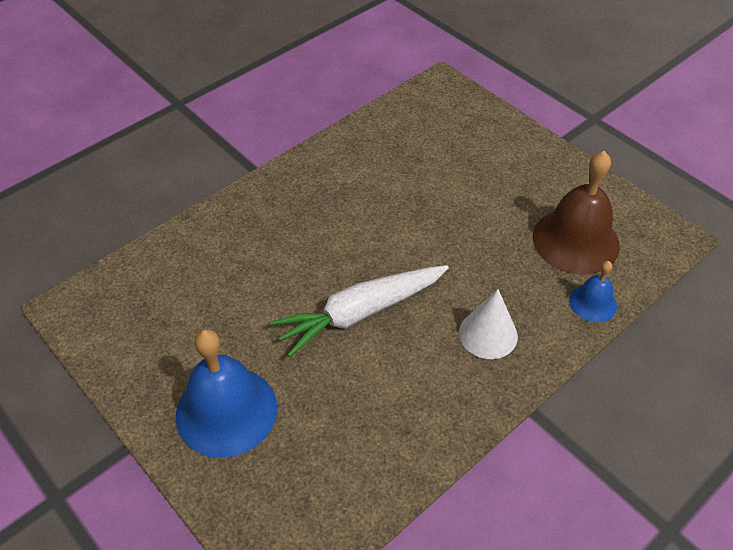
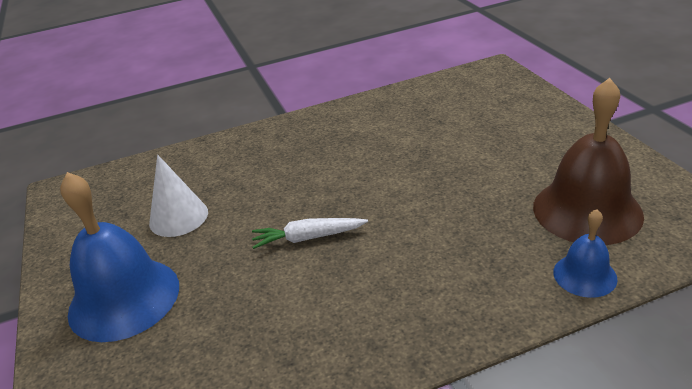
camera: 25 degrees right, 15 degrees down
(361, 313) = (308, 238): white carrot -> white carrot, size x0.56
(488, 334) = (437, 283): white cone -> white cone (178, 217)

